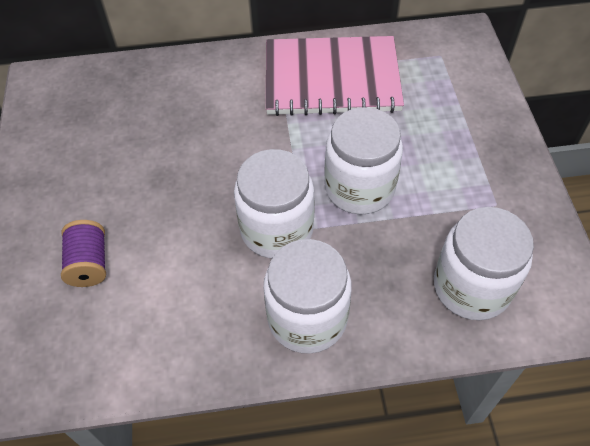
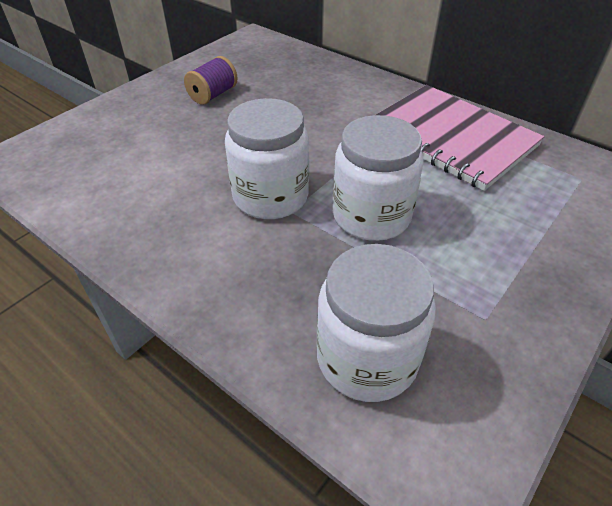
camera: 45 degrees right, 10 degrees down
(89, 263) = (138, 134): purple spool -> purple spool (213, 95)
(307, 318) = (207, 264): white jar -> none

